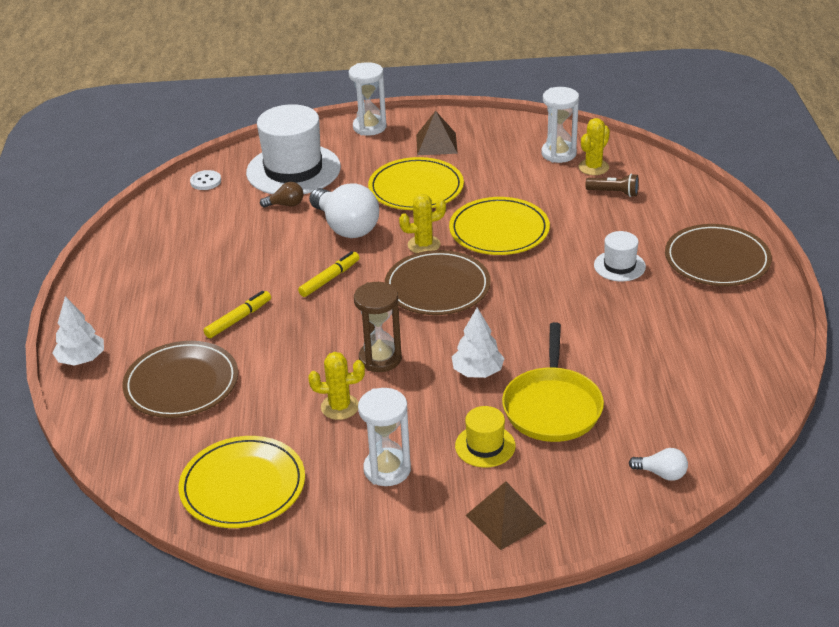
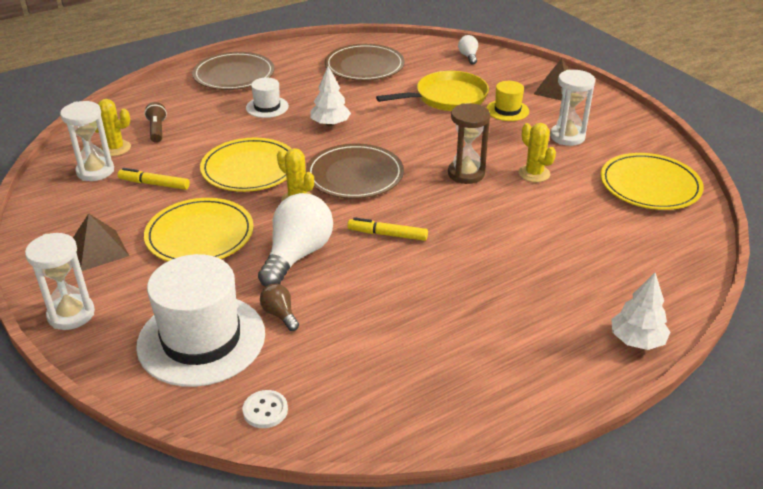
camera: 120 degrees left, 0 degrees up
(181, 384) = (595, 260): brown plate -> brown plate (364, 66)
(238, 319) = (488, 265): yellow marker -> yellow marker (154, 184)
(478, 372) = (440, 131): white tree -> white tree (330, 124)

